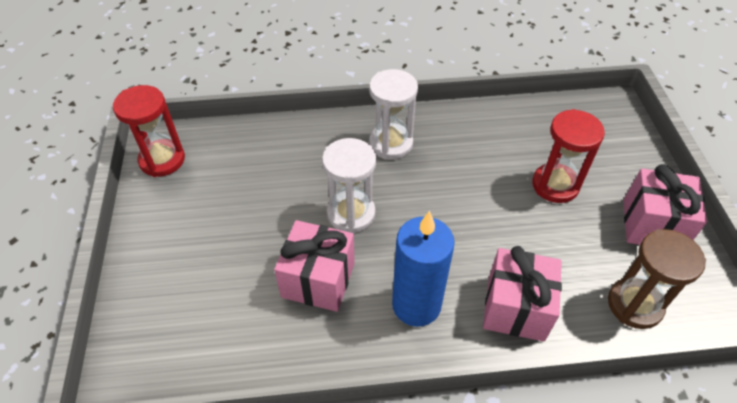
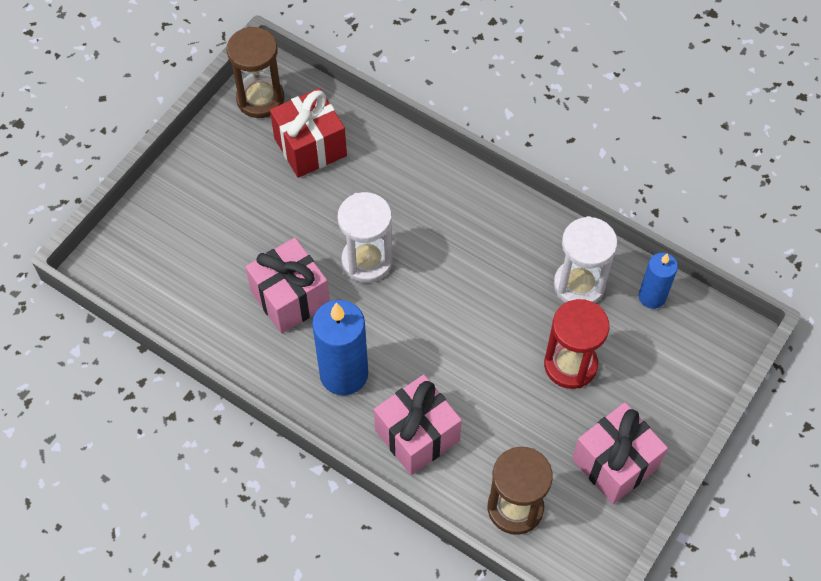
camera: 40 degrees right, 10 degrees up
(162, 160) = (260, 99): red hourglass -> brown hourglass
(233, 167) = (310, 147): none -> red gift
(391, 143) = (465, 218): white hourglass -> white hourglass (579, 285)
(552, 114) = (652, 297): none -> blue candle

